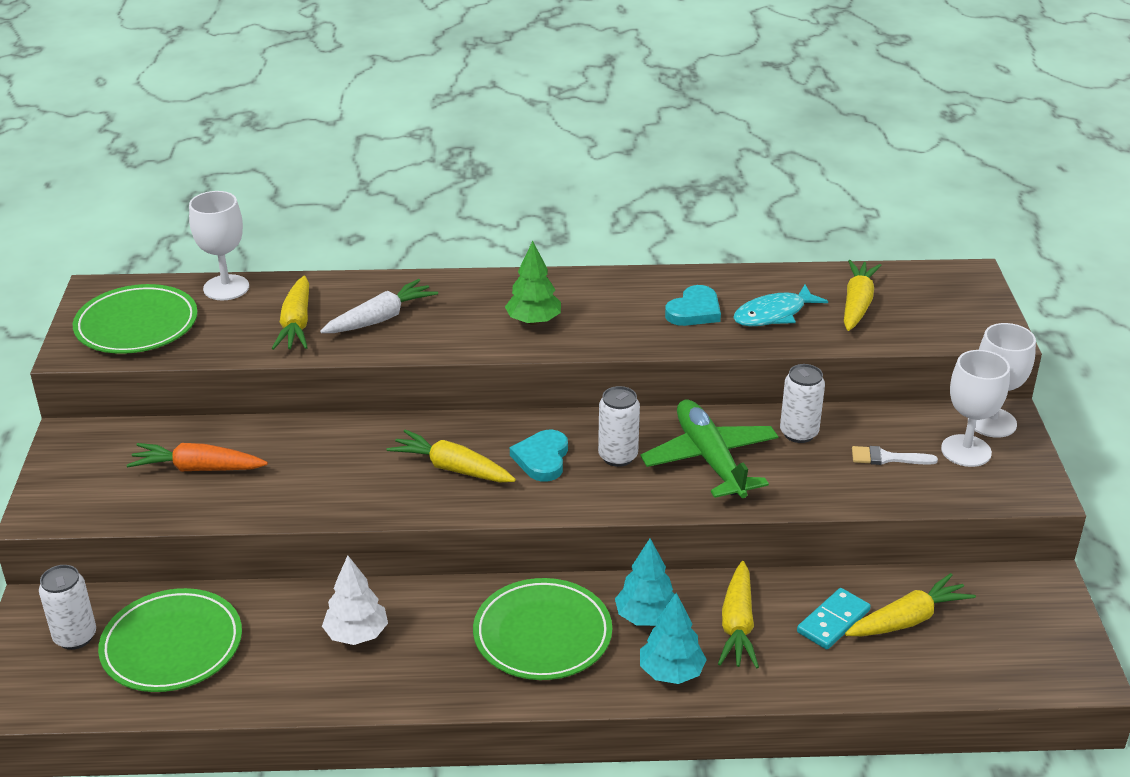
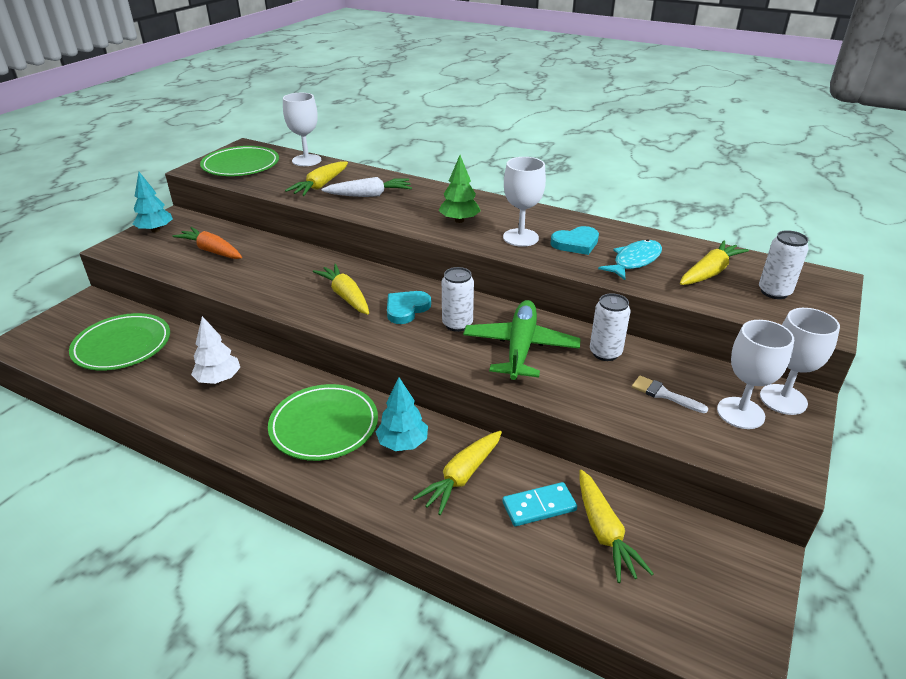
camera: 30 degrees right, 0 degrees up
(75, 637) = (86, 322): white can -> white can (774, 292)
(627, 323) = (520, 237): none -> white goblet
(671, 672) = (382, 490): turquoise tree -> turquoise tree (155, 230)
(773, 314) = (634, 261): turquoise fish -> turquoise fish turned 135 degrees clockwise
(908, 619) = (604, 532): yellow carrot -> yellow carrot turned 75 degrees clockwise

